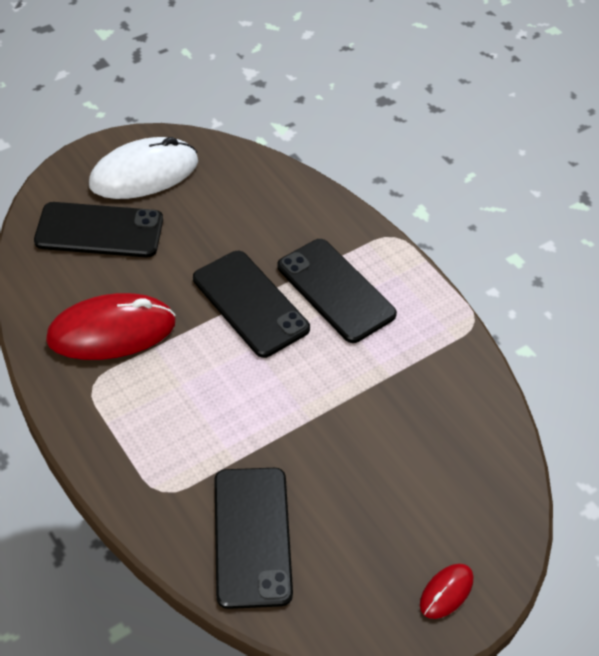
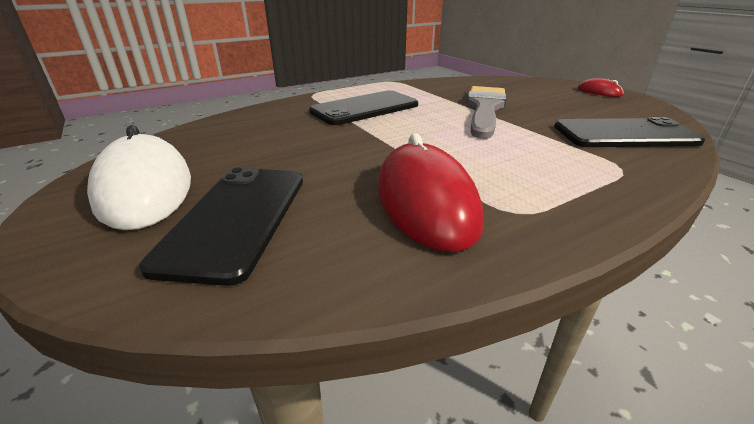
camera: 85 degrees left, 20 degrees down
(250, 303) = (379, 134): black phone -> none
(342, 412) = (484, 109): none -> grey brush

